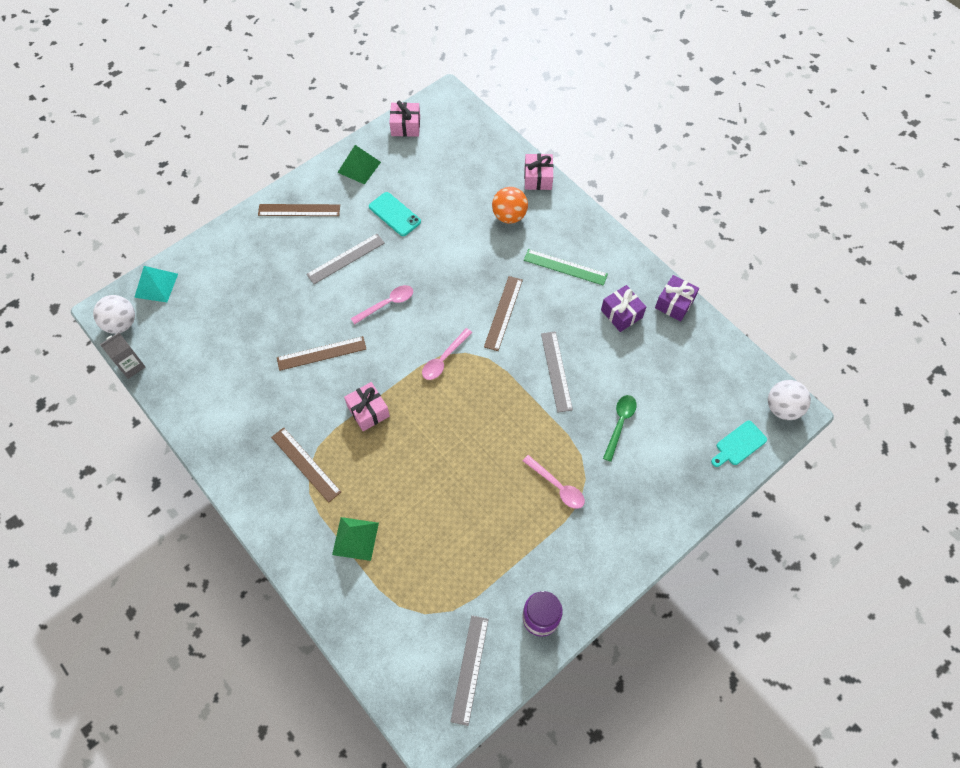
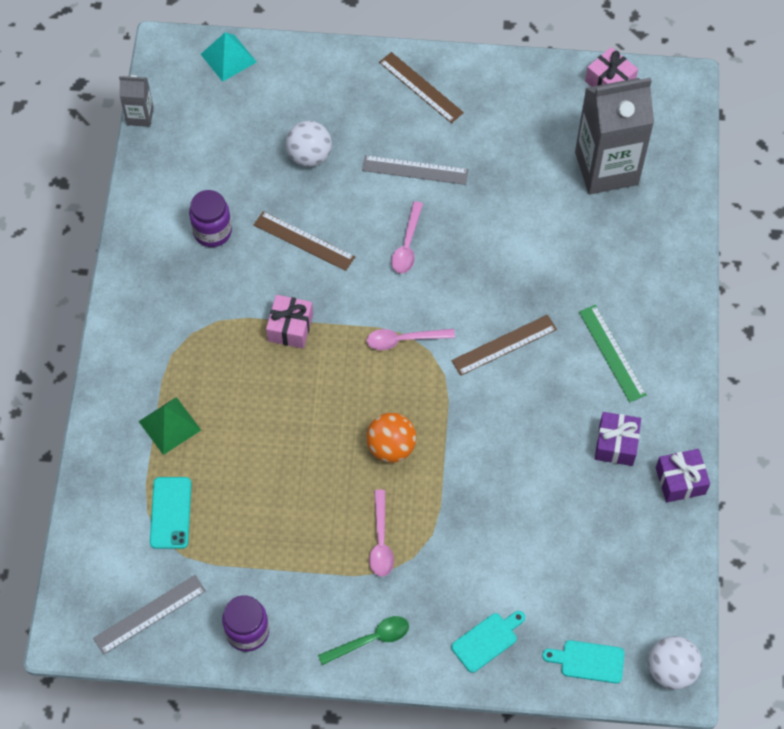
camera: 45 degrees right, 0 degrees up
(121, 323) = (167, 70): white ball -> white ball (309, 156)
(256, 396) = (212, 231): none -> purple jar
(306, 464) = (193, 327): brown ruler -> none
(359, 167) = (520, 89): green pyramid -> none
(387, 304) = (407, 245): pink spoon -> pink spoon turned 90 degrees clockwise
(394, 214) = (504, 164): turquoise phone -> turquoise phone (170, 513)
(453, 172) = (606, 168): none -> grey carton
(509, 216) = (613, 257): orange ball -> orange ball (391, 447)
(538, 178) = (684, 243): pink gift -> none
(556, 371) = (493, 441): grey ruler -> none
(620, 424) = (498, 540): green spoon -> green spoon (370, 640)
(676, 486) = (487, 640): none -> turquoise cutting board

